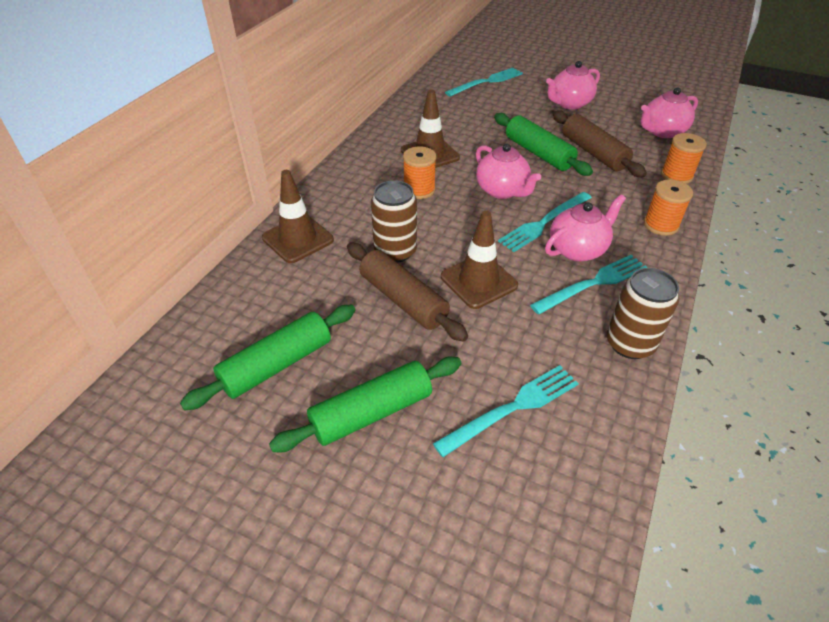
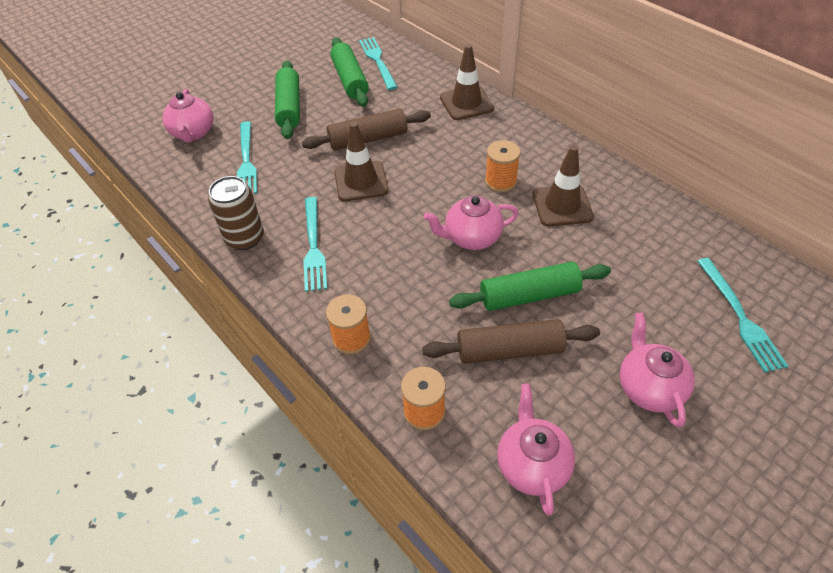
camera: 115 degrees right, 5 degrees up
(395, 251) = (422, 147): brown can -> none
(544, 222) = (407, 249): turquoise fork -> turquoise fork (378, 61)
(578, 249) = (357, 256): pink teapot -> pink teapot (193, 133)

